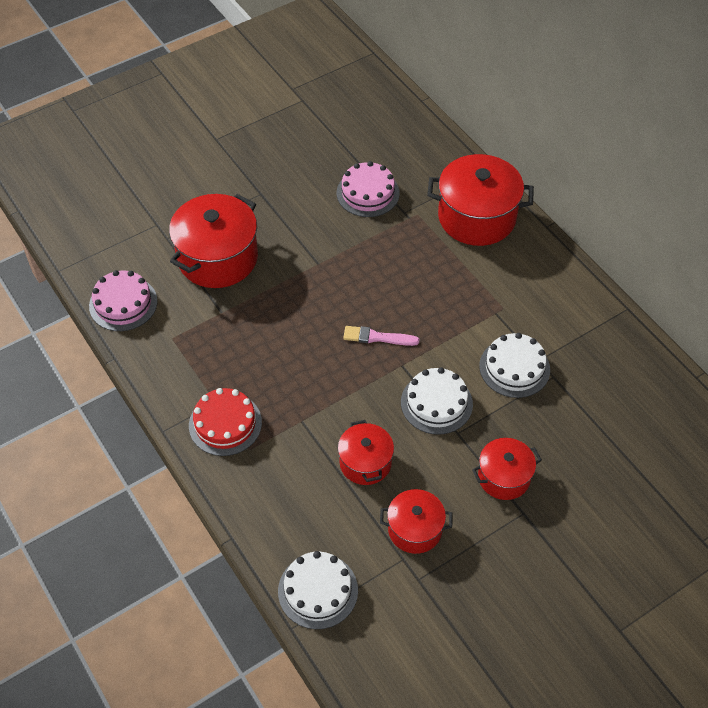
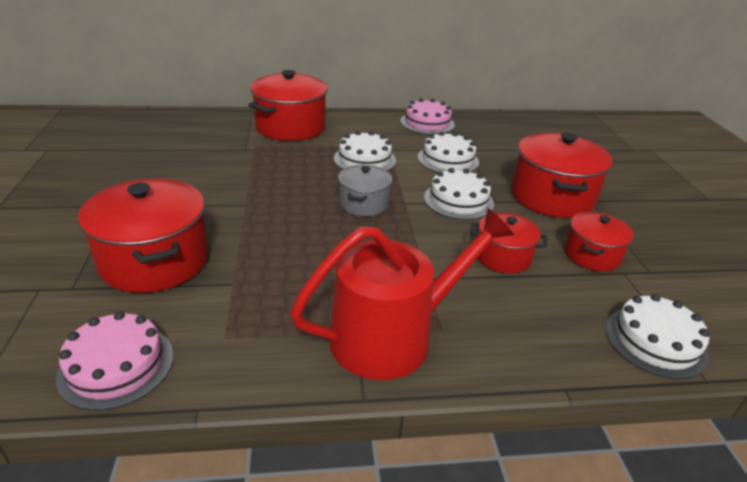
camera: 65 degrees left, 20 degrees down
(225, 424) = (392, 336): red cake -> red watering can
(368, 193) = (201, 157): pink cake -> pink cake (427, 123)
(377, 337) = (363, 204): pink brush -> grey pot
(458, 303) = (364, 159): none -> white cake
(504, 477) = (552, 197): red pot -> red pot, size x1.74

